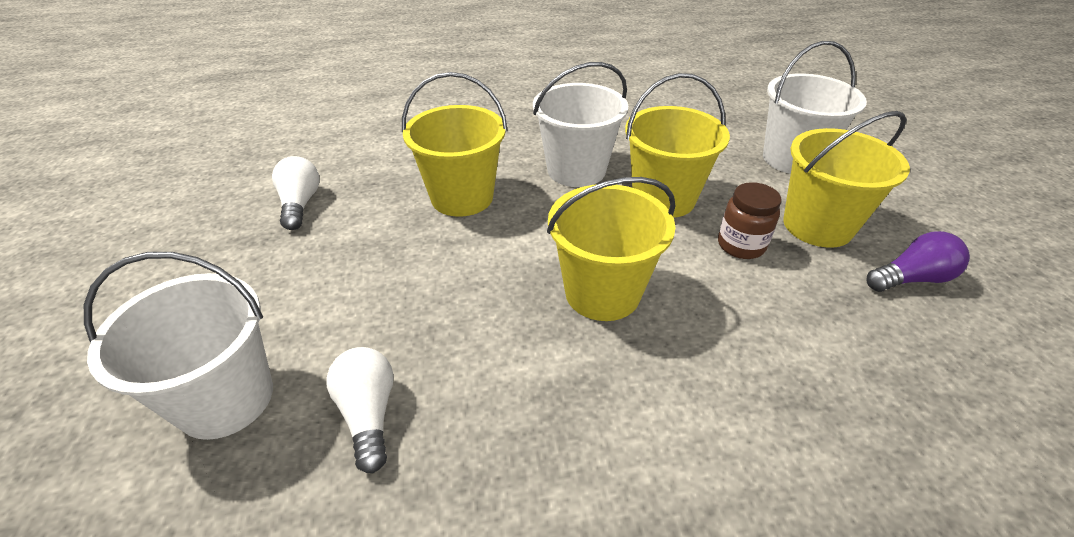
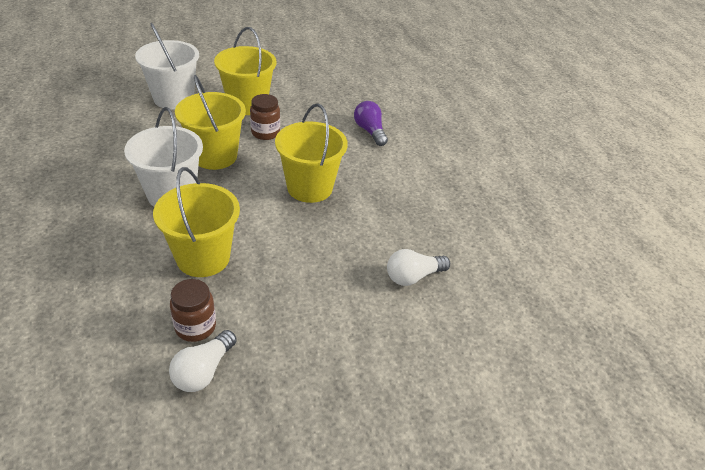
camera: 100 degrees left, 0 degrees up
(226, 399) = (419, 347): white bucket -> none
(300, 204) = (203, 371): white light bulb -> white light bulb turned 45 degrees counterclockwise
(360, 197) = (195, 327): none -> brown jar
(911, 278) = (291, 87): purple light bulb -> purple light bulb (370, 131)

